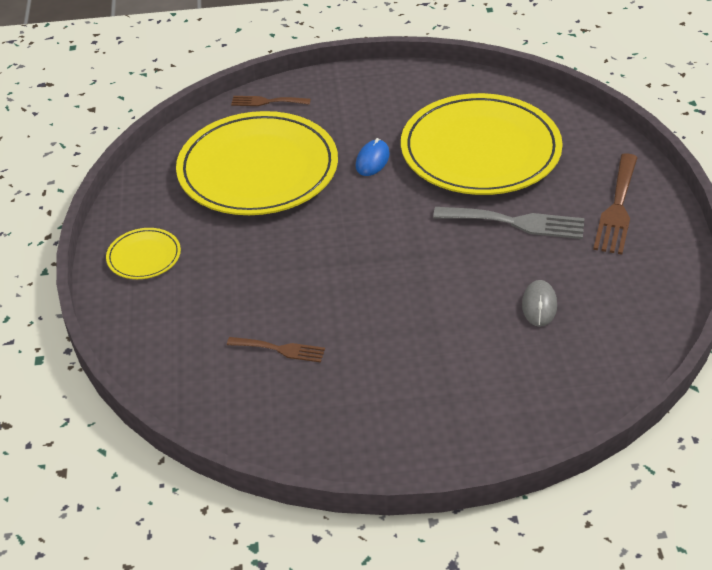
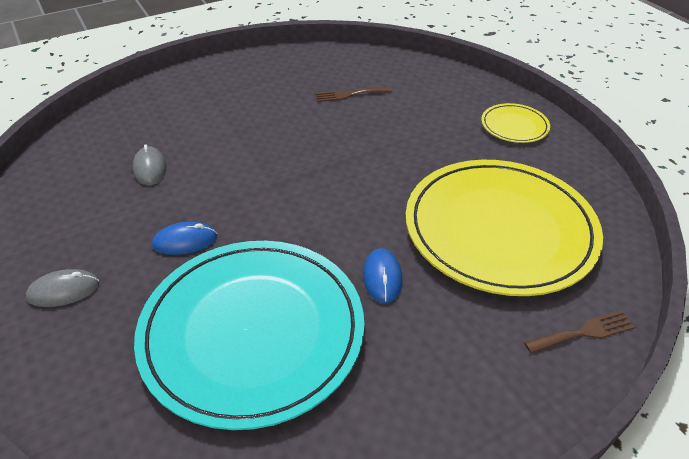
camera: 155 degrees right, 0 degrees up
(480, 150) = (252, 332): yellow plate -> turquoise plate
(516, 223) = (185, 241): grey fork -> blue mouse
(617, 208) = (64, 290): brown fork -> grey mouse

